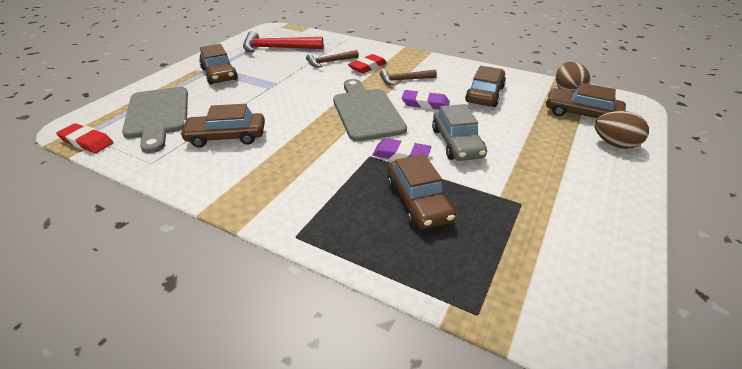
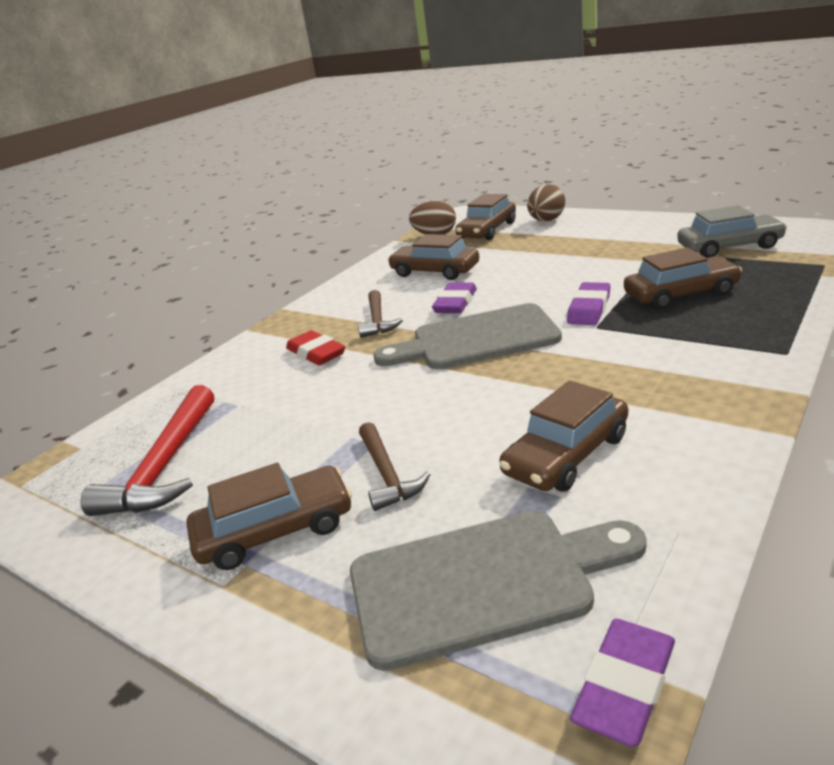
camera: 80 degrees left, 10 degrees down
(86, 142) = (625, 686): red eraser -> purple eraser
(226, 137) = (566, 455): brown car -> brown car turned 45 degrees clockwise
(330, 62) = (278, 390): brown hammer -> brown hammer (387, 474)
(456, 143) = (555, 281): grey car -> grey car (729, 247)

